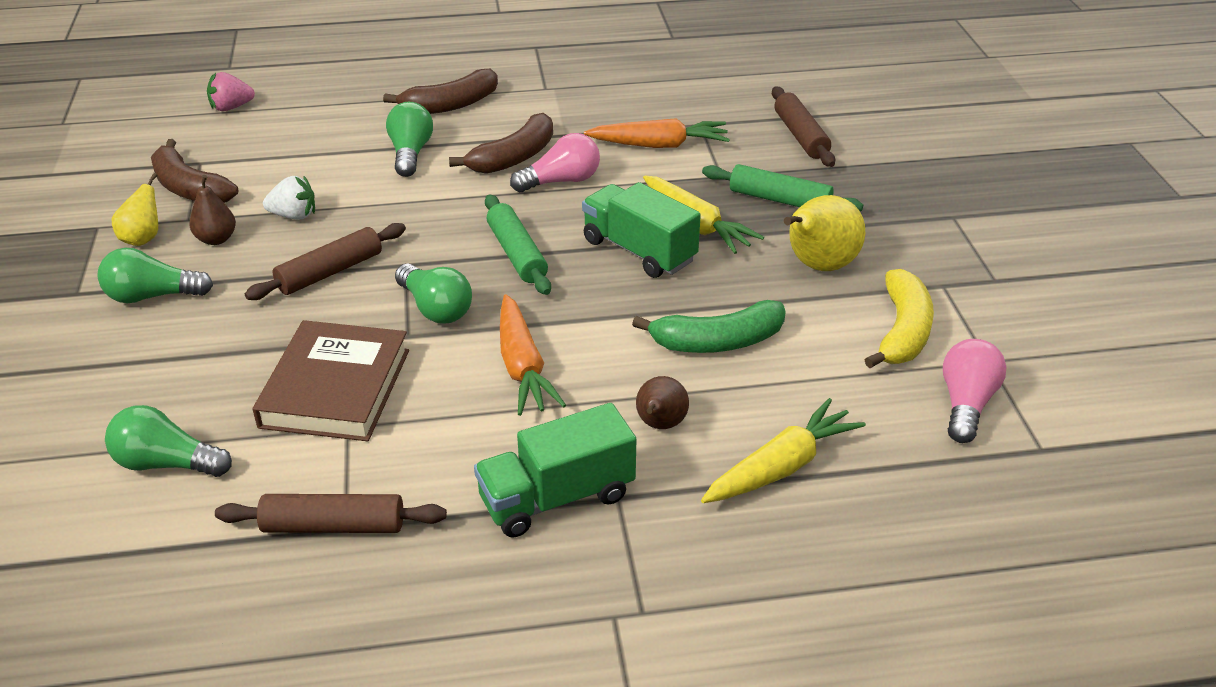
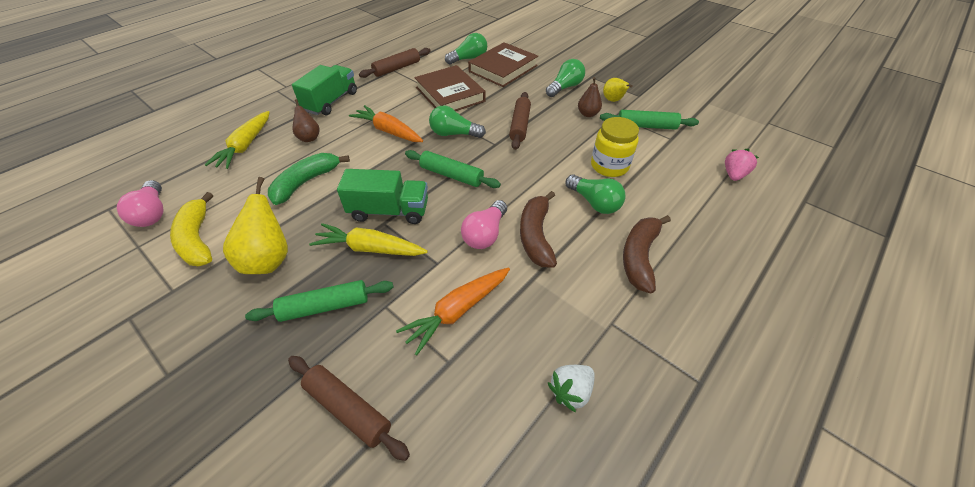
camera: 140 degrees right, 10 degrees up
(159, 395) = (503, 68): none -> brown book
(189, 188) = (646, 126): brown banana -> green rolling pin
(294, 215) = (580, 138): white strawberry -> white strawberry (571, 391)
(326, 173) = (609, 166): none -> yellow jar

